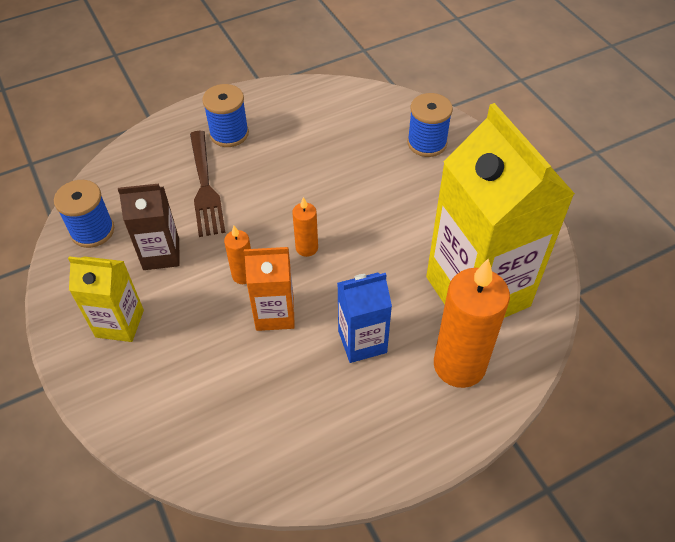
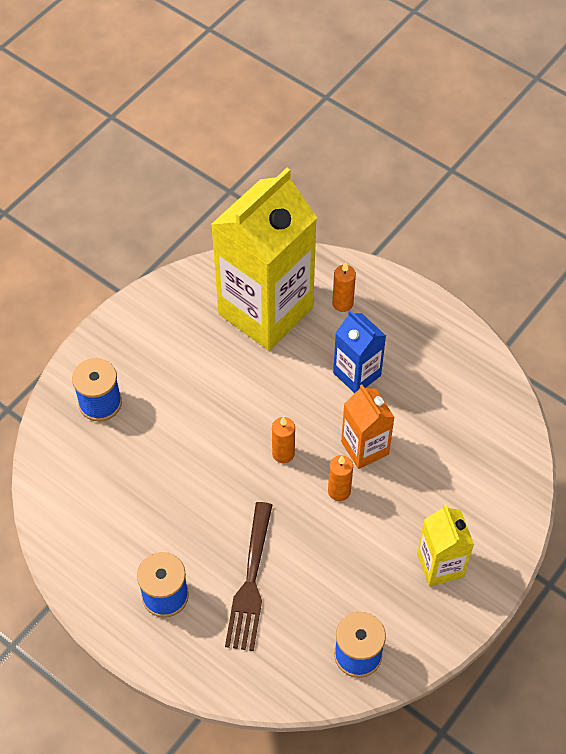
camera: 115 degrees left, 5 degrees up
(161, 254) = (352, 573): brown carton -> none
(204, 186) = (250, 580): brown fork -> brown fork turned 135 degrees clockwise
(459, 365) = (342, 303): orange candle -> orange candle, size x0.48

